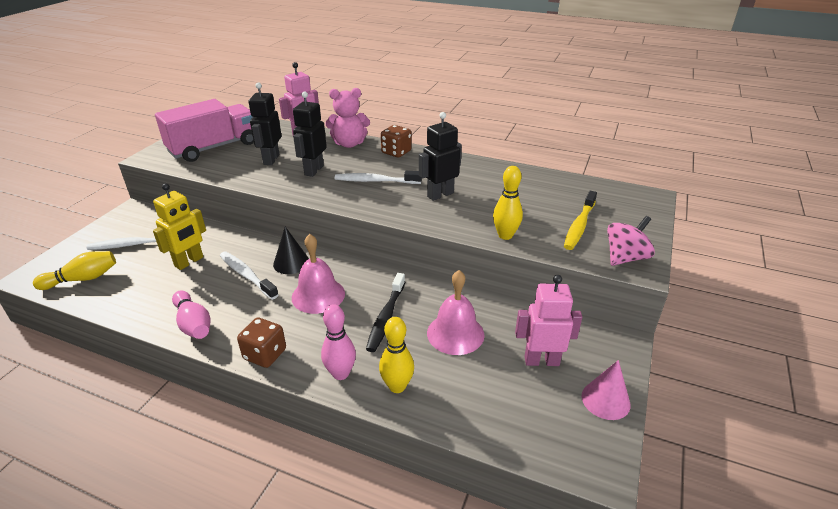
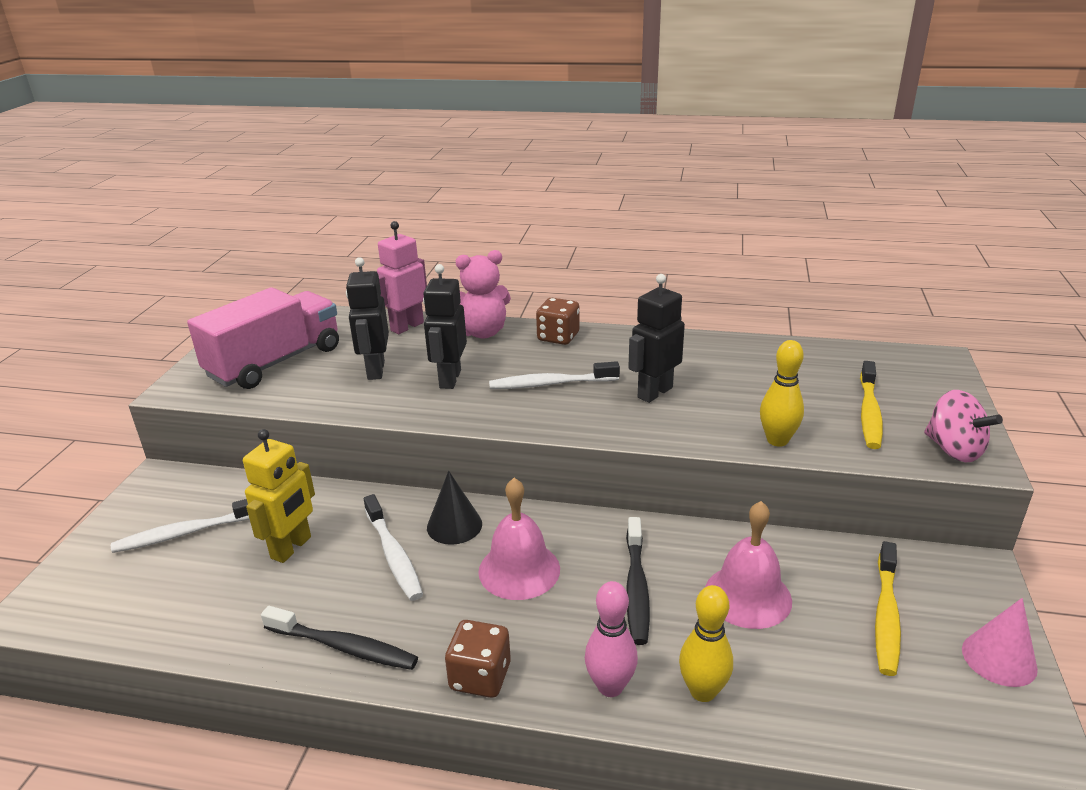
camera: 10 degrees left, 5 degrees down
(82, 279) = (124, 603): yellow bowling pin -> none
(193, 324) = (344, 647): pink bowling pin -> black toothbrush
(246, 275) = (393, 555): white toothbrush -> white toothbrush turned 150 degrees counterclockwise
(541, 360) = (886, 616): pink robot -> yellow toothbrush
(625, 258) = (953, 450): pink spinning top -> pink spinning top turned 105 degrees clockwise

